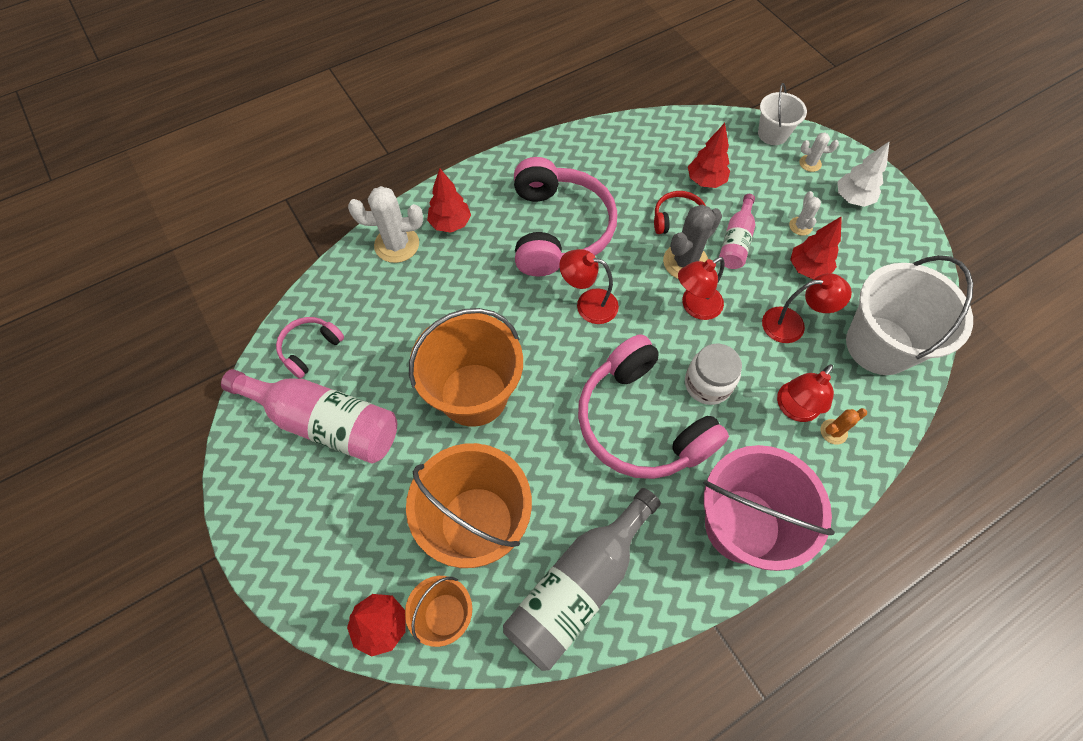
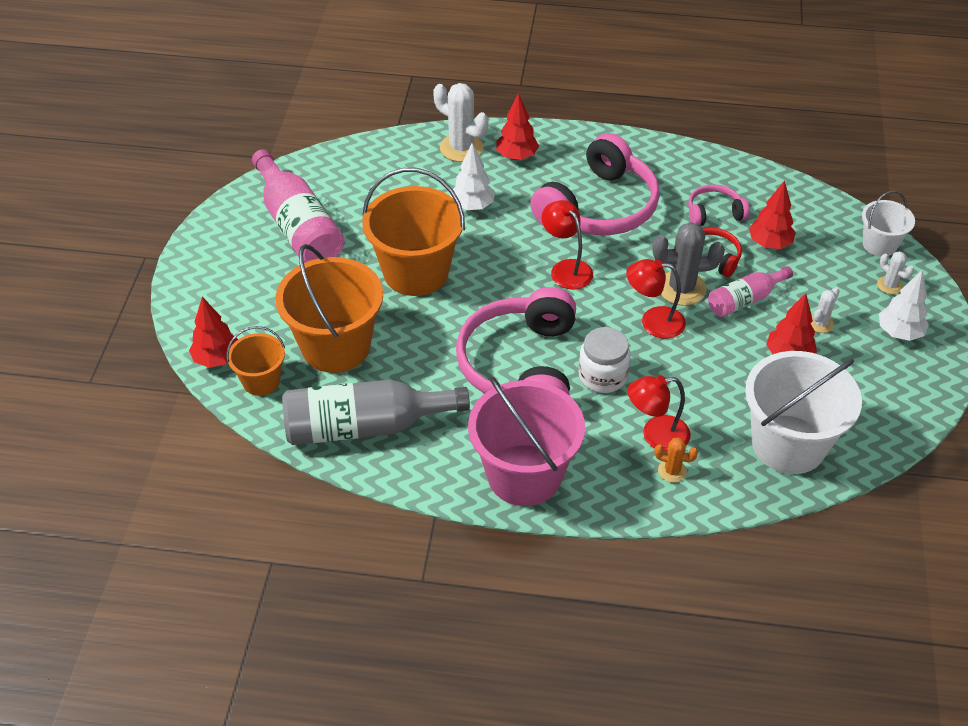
camera: 40 degrees right, 15 degrees down
(310, 349) = (333, 177): pink headphones -> pink headphones (714, 213)
(459, 295) = (472, 206): none -> white tree
(792, 324) = (725, 383): red lamp -> none

